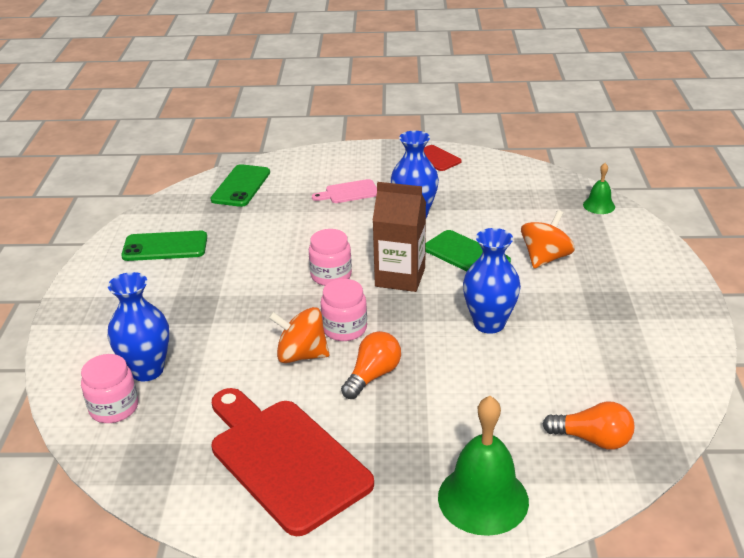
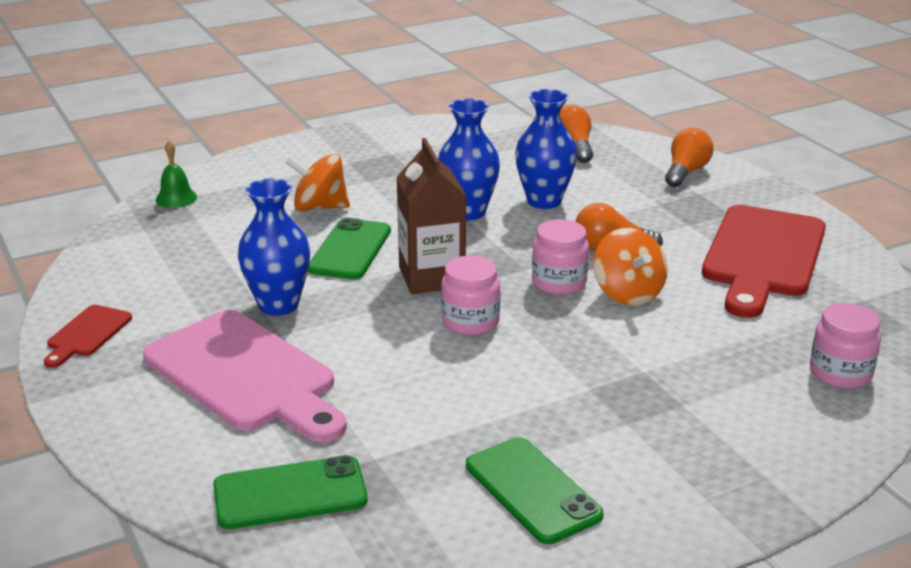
camera: 120 degrees left, 5 degrees down
(147, 370) = (768, 379): blue vase -> blue vase (544, 201)
(349, 192) = (246, 375): pink cutting board -> pink cutting board, size x2.18
(483, 498) = (686, 172): green bell -> orange light bulb

